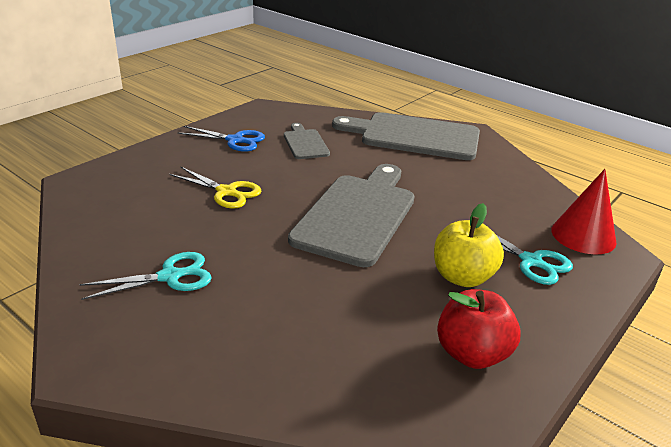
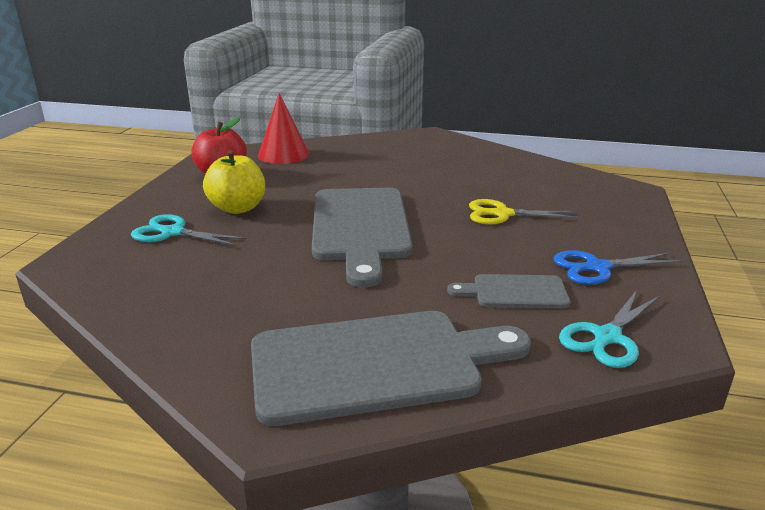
camera: 155 degrees right, 5 degrees down
(170, 276) = (448, 163): turquoise scissors -> turquoise scissors (607, 337)
(305, 143) = (515, 292): grey cutting board -> grey cutting board turned 135 degrees clockwise
(583, 235) = (104, 270): red cone -> red cone (283, 154)

